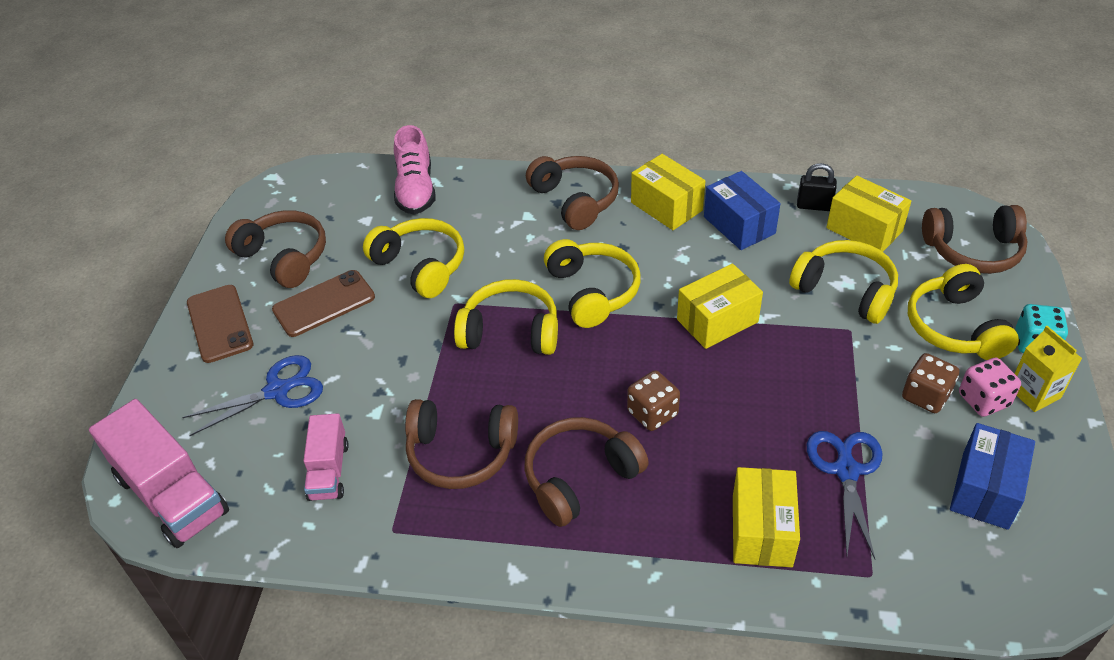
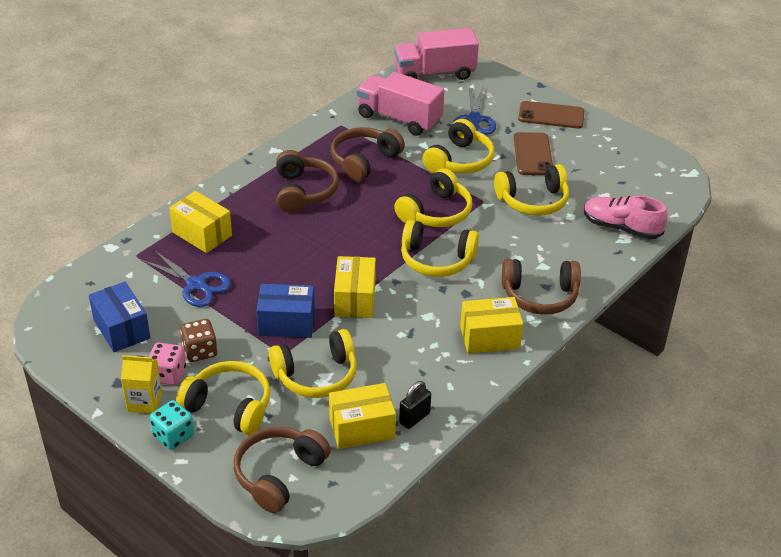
camera: 120 degrees right, 5 degrees down
(284, 257) = (593, 153): brown headphones -> none
(329, 471) = (399, 119): pink truck -> pink truck, size x1.73
(387, 360) = (459, 160): none -> yellow headphones
(652, 413) = (315, 236): brown dice -> none
(739, 225) = (433, 363): blue box -> blue box (286, 323)

